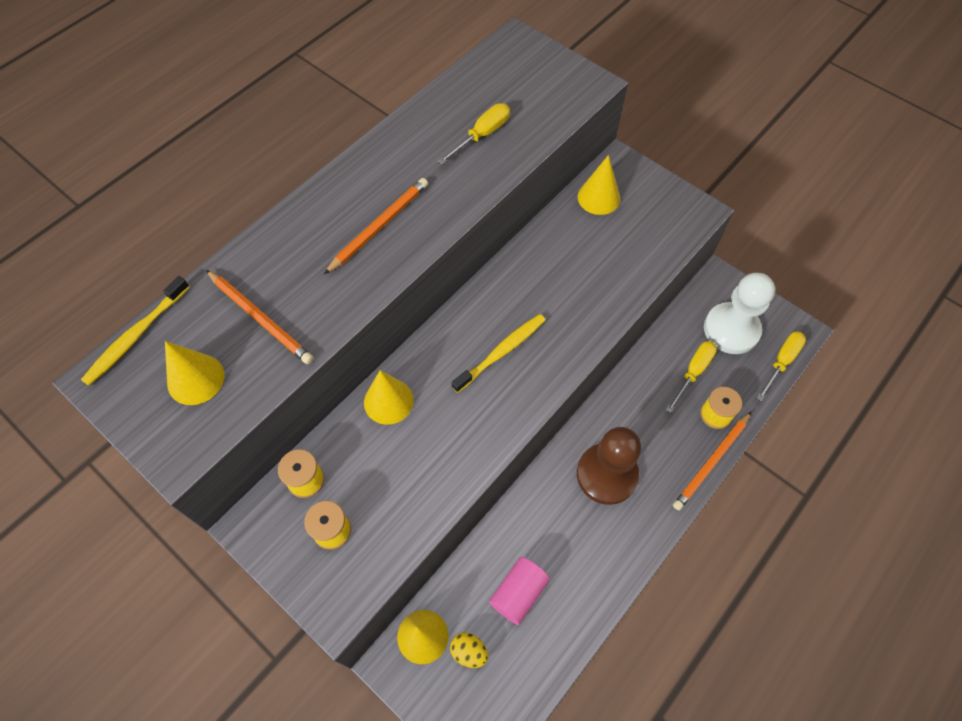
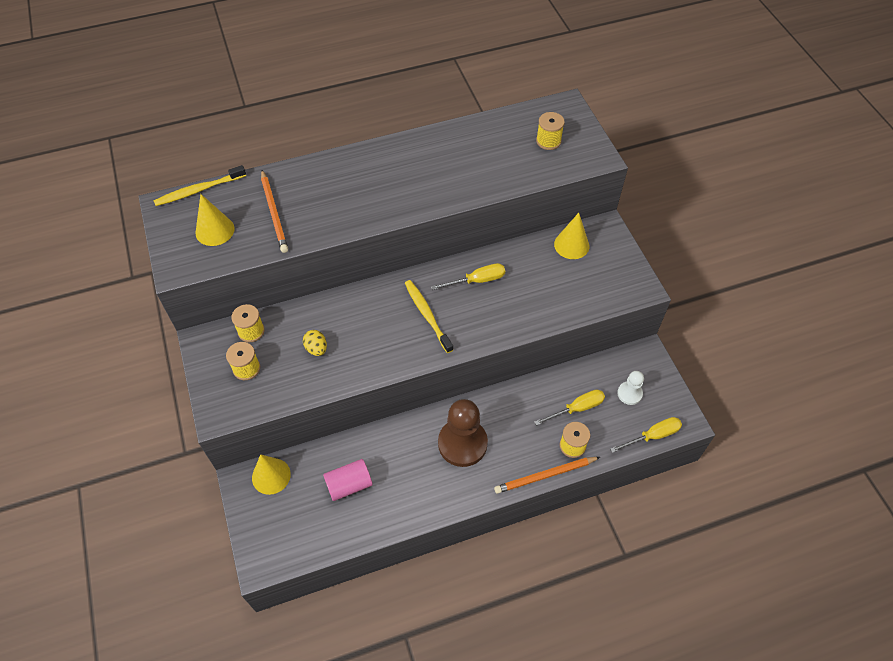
camera: 30 degrees right, 5 degrees down
(379, 226) = (384, 190): orange pencil -> none
(388, 401) = (333, 309): yellow cone -> none
(469, 652) = (293, 502): yellow egg -> yellow egg (316, 348)
(482, 135) = (494, 160): yellow screwdriver -> yellow screwdriver (477, 280)
(501, 352) = (427, 315): yellow toothbrush -> yellow toothbrush turned 105 degrees counterclockwise
(525, 88) = (548, 141): none -> yellow spool
(731, 329) = (629, 393): white pawn -> white pawn, size x0.52

